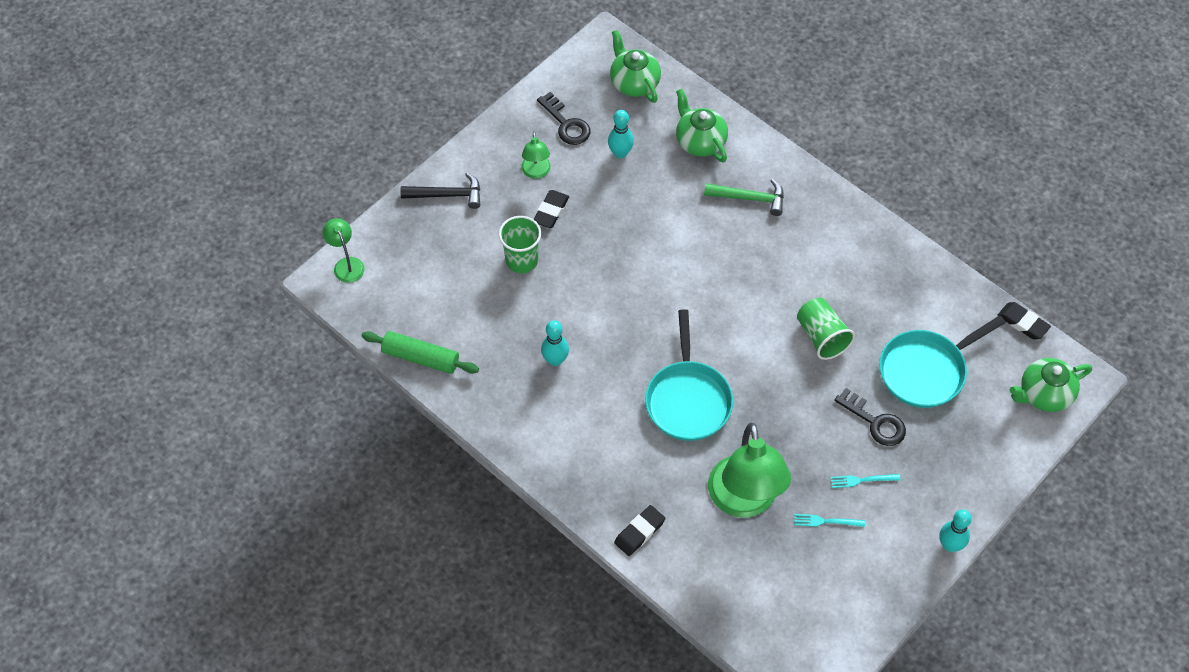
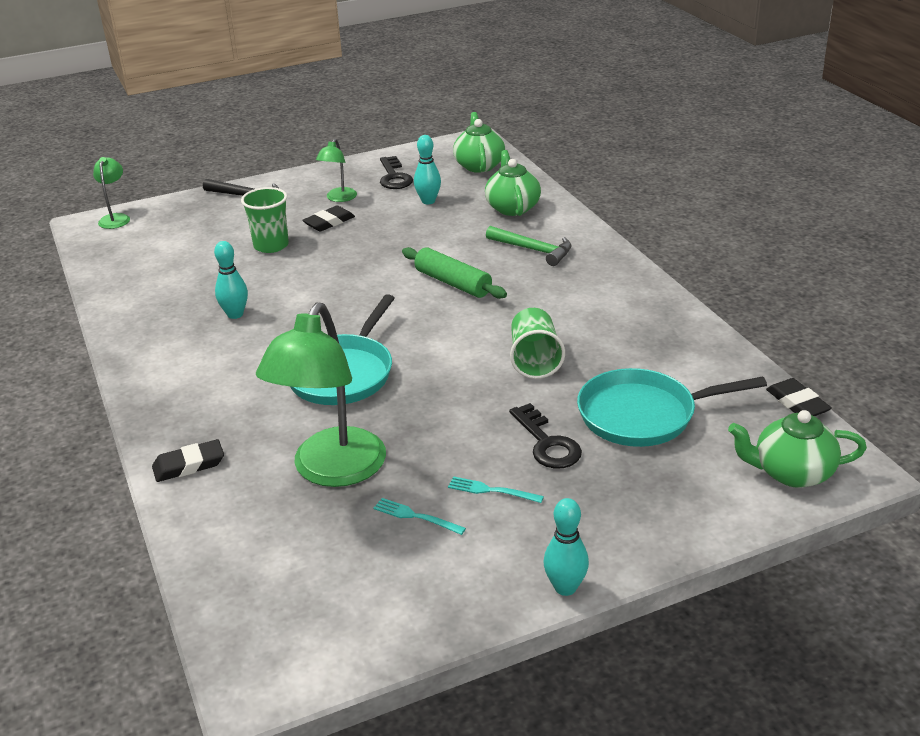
camera: 25 degrees right, 25 degrees down
(421, 357) = (112, 285): green rolling pin -> green rolling pin (453, 283)

